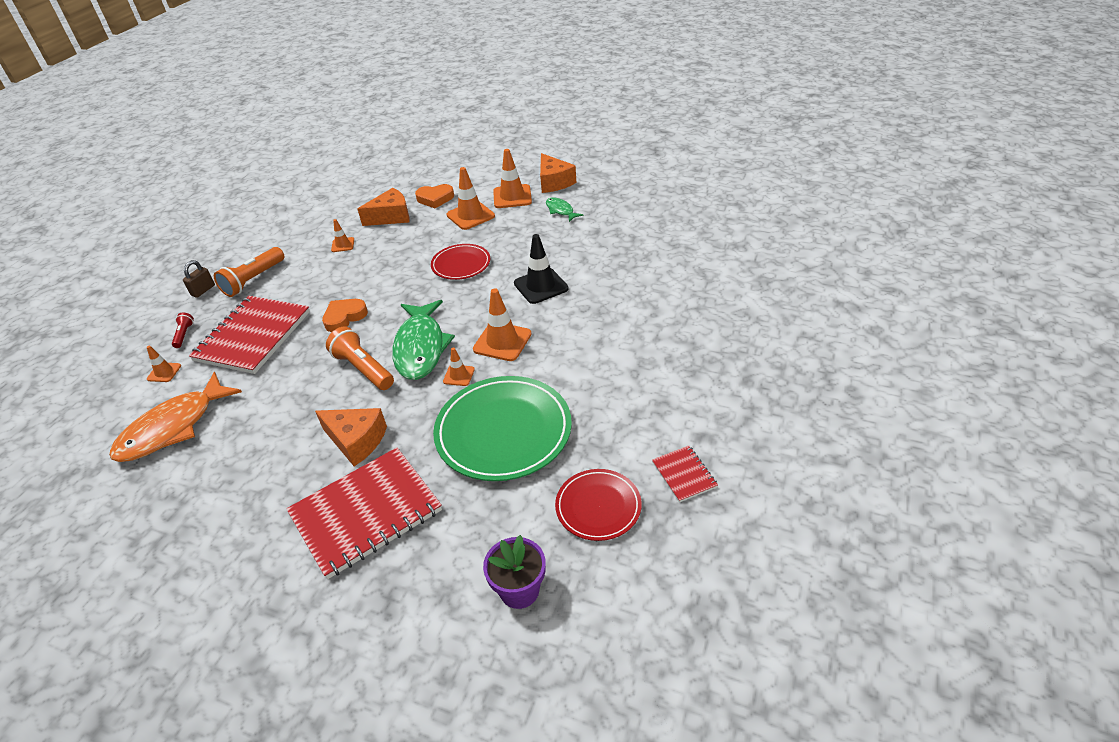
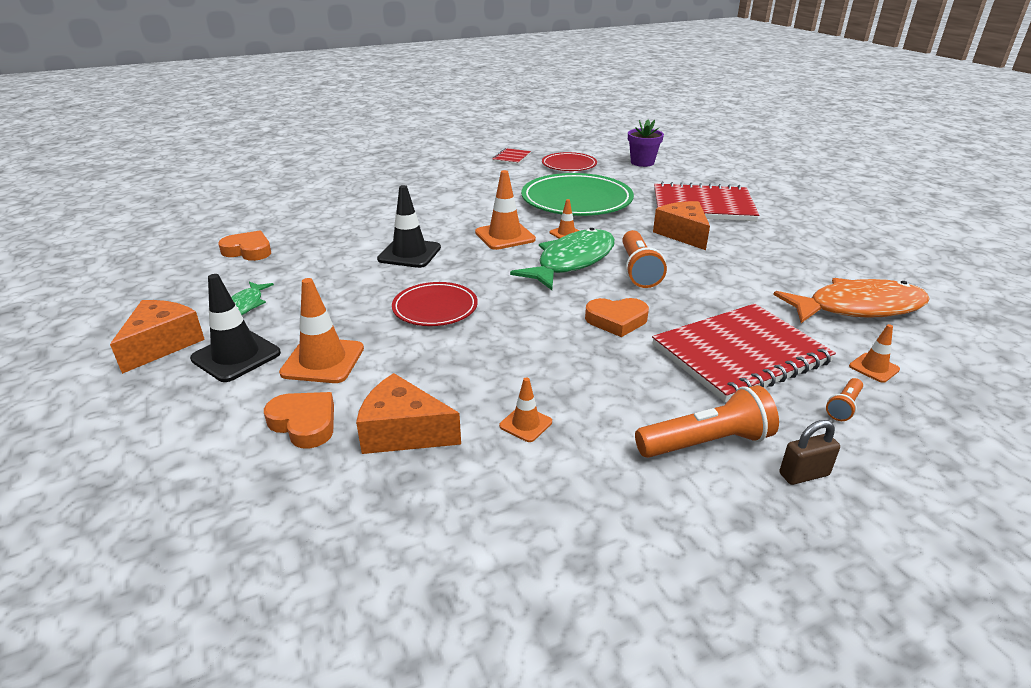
camera: 140 degrees left, 10 degrees down
(184, 335) = (843, 406): red flashlight -> orange flashlight
(512, 197) = (236, 356): orange traffic cone -> black traffic cone
(638, 229) = (248, 251): none -> orange heart

